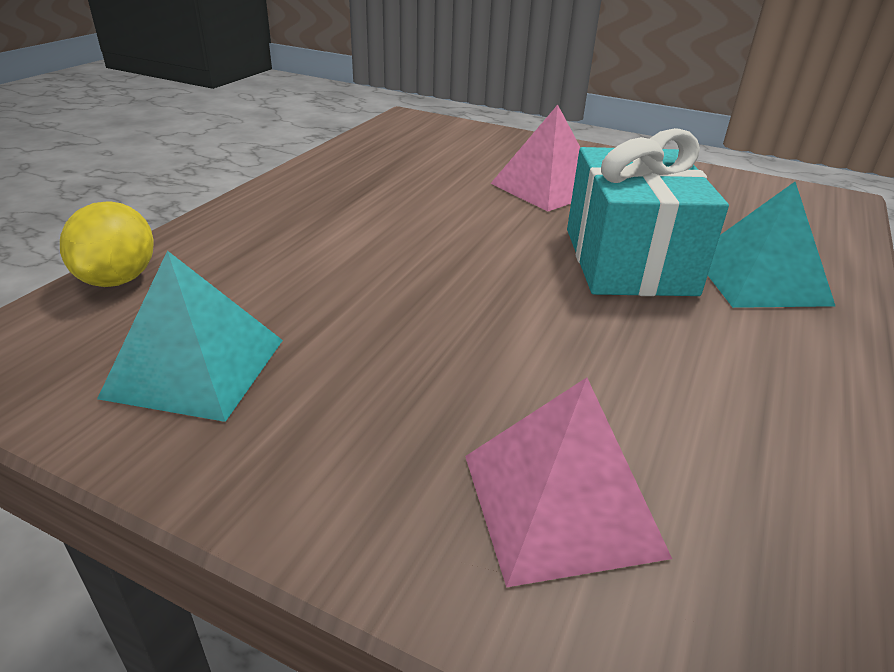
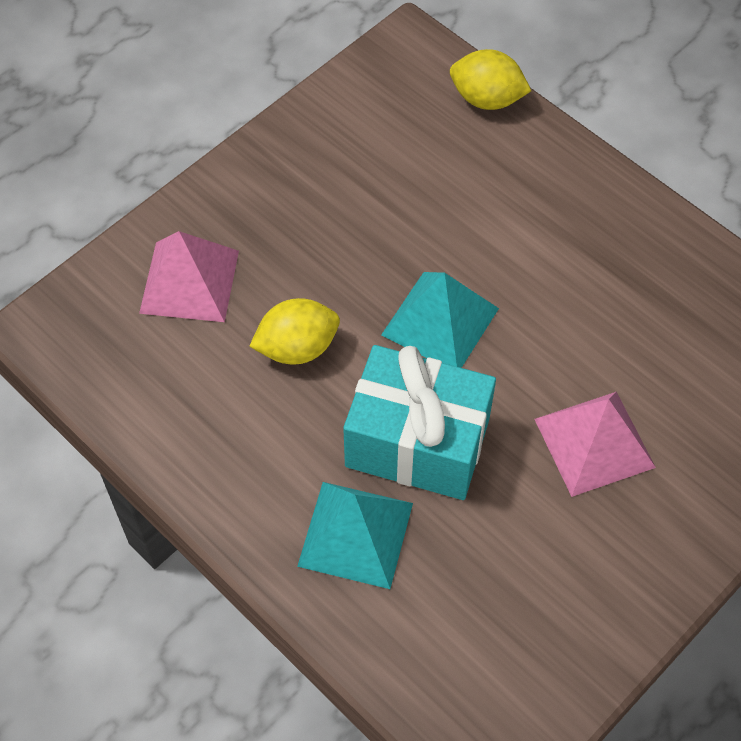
camera: 110 degrees right, 25 degrees up
(196, 368) = (363, 139): turquoise pyramid -> turquoise pyramid (440, 321)
(588, 358) = (297, 348): none -> yellow lemon

